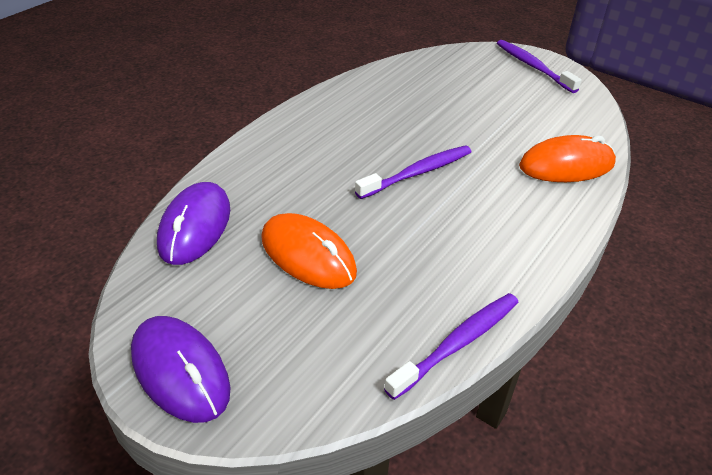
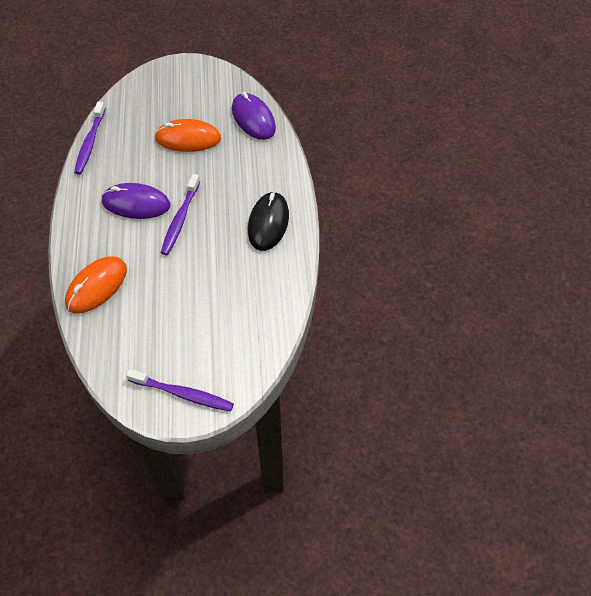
camera: 140 degrees right, 15 degrees up
(180, 371) = (185, 73): purple mouse -> purple mouse (136, 203)
(329, 122) = (268, 223): none -> black mouse

